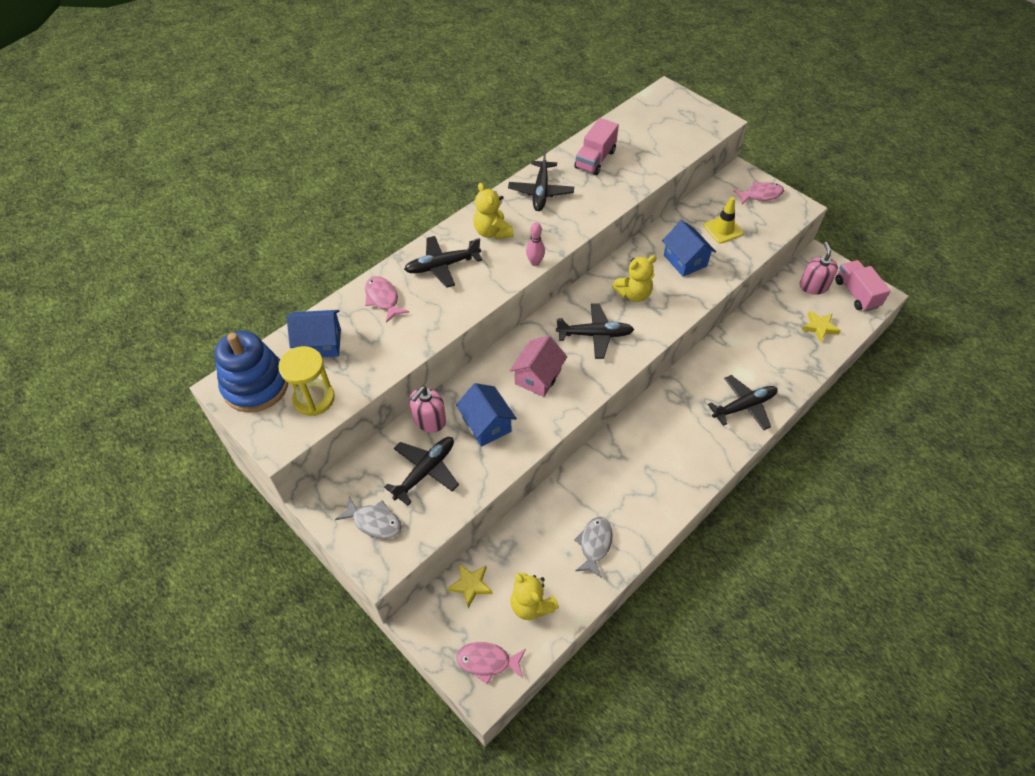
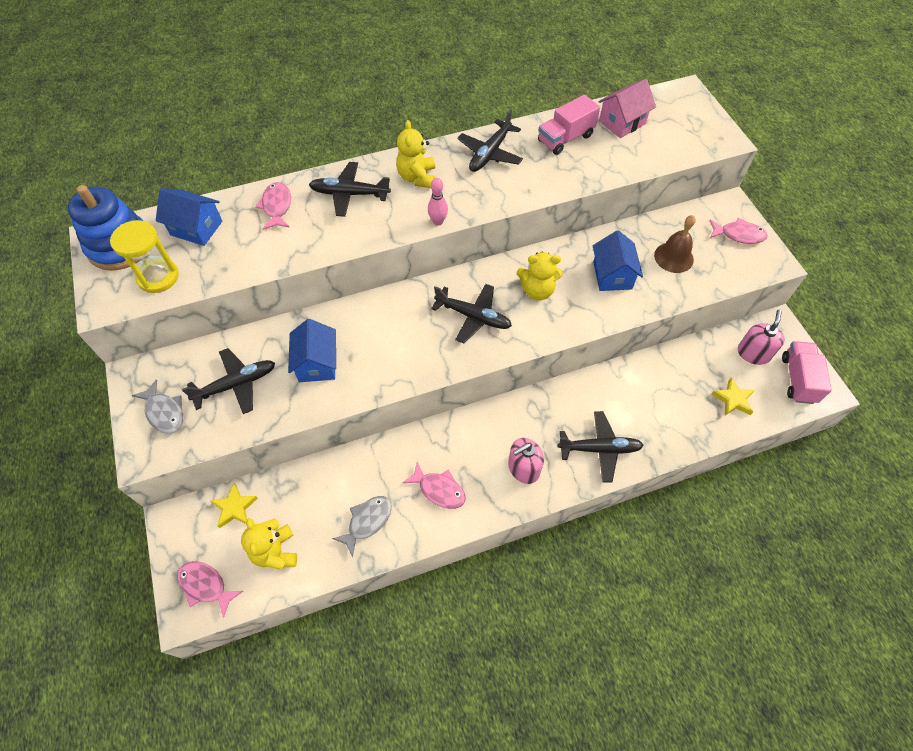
camera: 25 degrees right, 5 degrees up
(429, 420) = (269, 338): pink soap dispenser -> pink soap dispenser (523, 468)
(538, 377) = (392, 337): pink house -> pink house (622, 122)
(637, 492) = (439, 489): none -> pink fish
(723, 229) = (673, 257): yellow traffic cone -> brown bell

